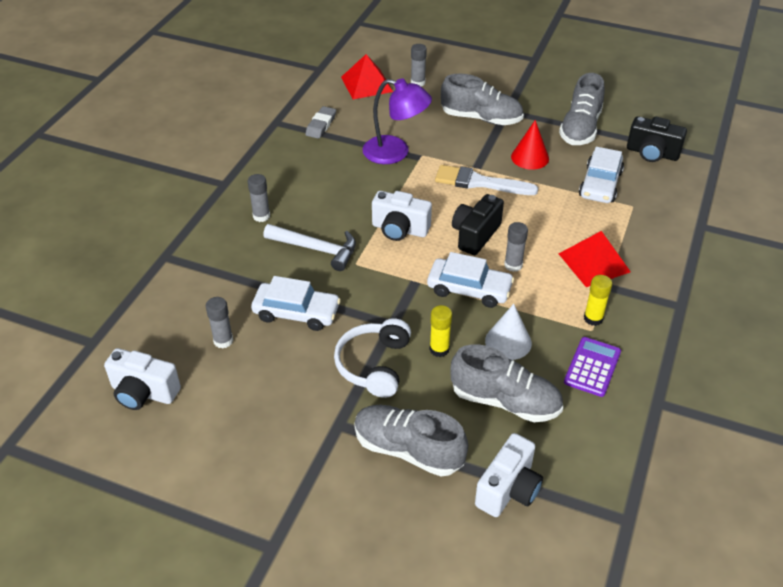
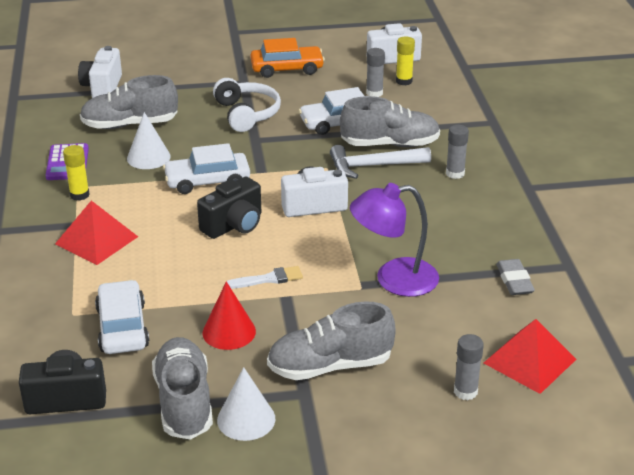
camera: 150 degrees right, 10 degrees down
(273, 426) = (287, 69): none -> orange car
(408, 450) = (184, 84): grey shoe -> grey shoe (390, 144)
(439, 349) = (203, 136): yellow glue stick -> yellow glue stick (404, 81)
(475, 235) = (234, 225): black camera -> black camera turned 45 degrees clockwise
(480, 182) = (268, 279): white brush -> white brush, size x0.59
(513, 265) = (178, 212): grey glue stick -> none
(549, 109) = (246, 419): none -> white cone

